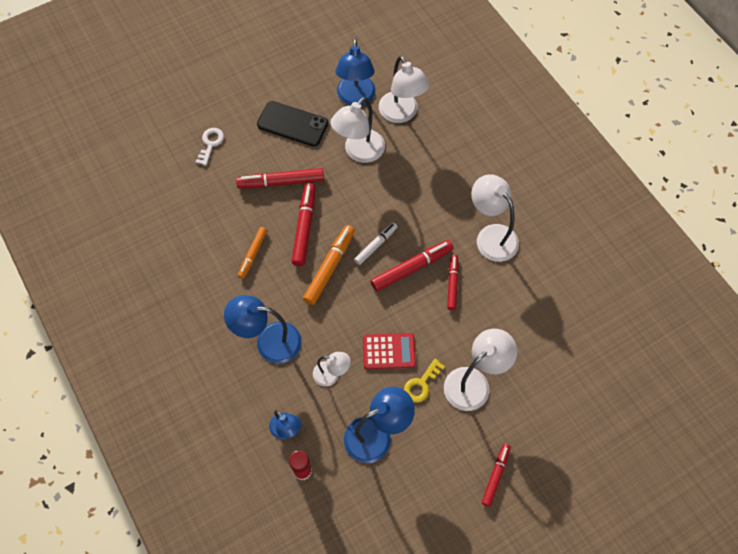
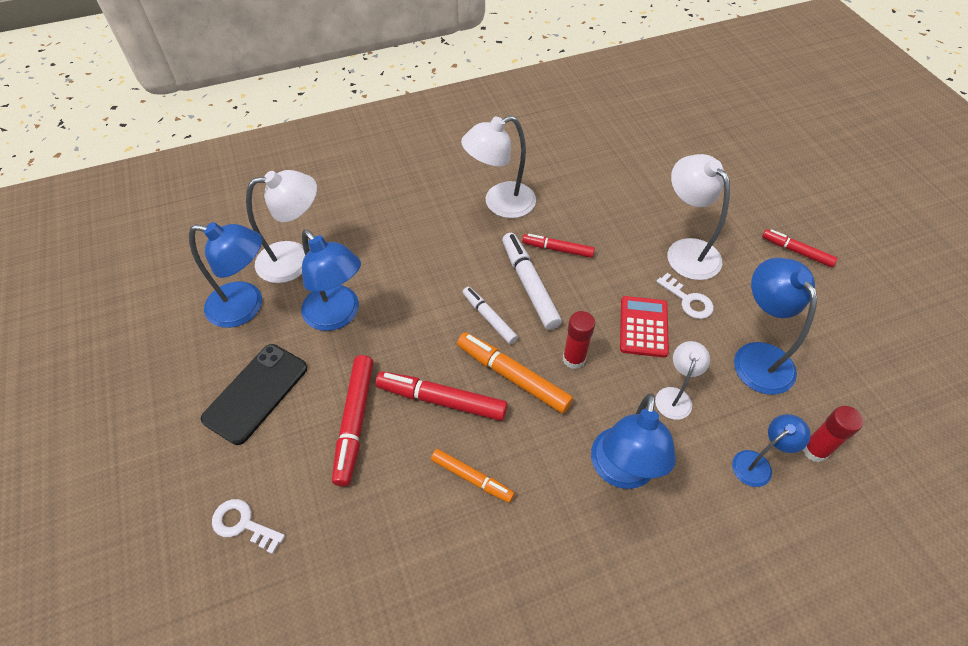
camera: 80 degrees left, 10 degrees down
(351, 305) = (574, 359): none -> red glue stick
(359, 152) = (338, 316): white lamp -> blue lamp
(412, 268) = (529, 285): red marker -> white marker
(421, 384) = (688, 300): yellow key -> white key

